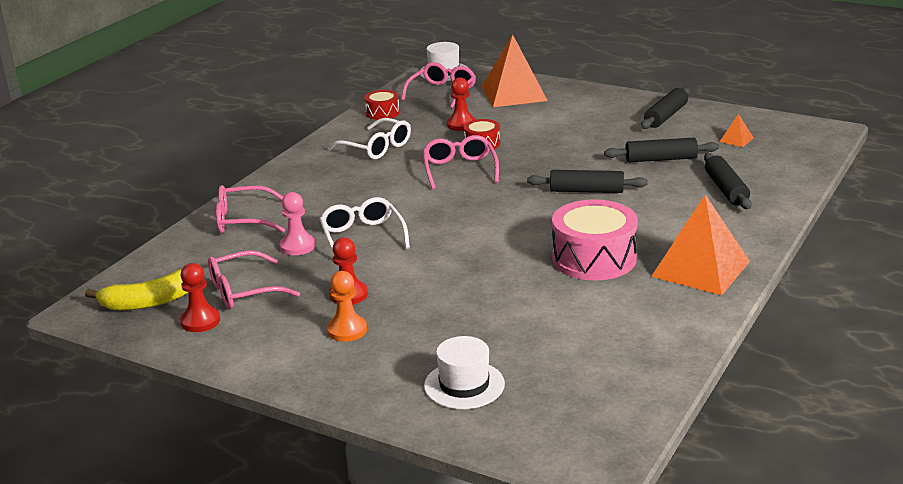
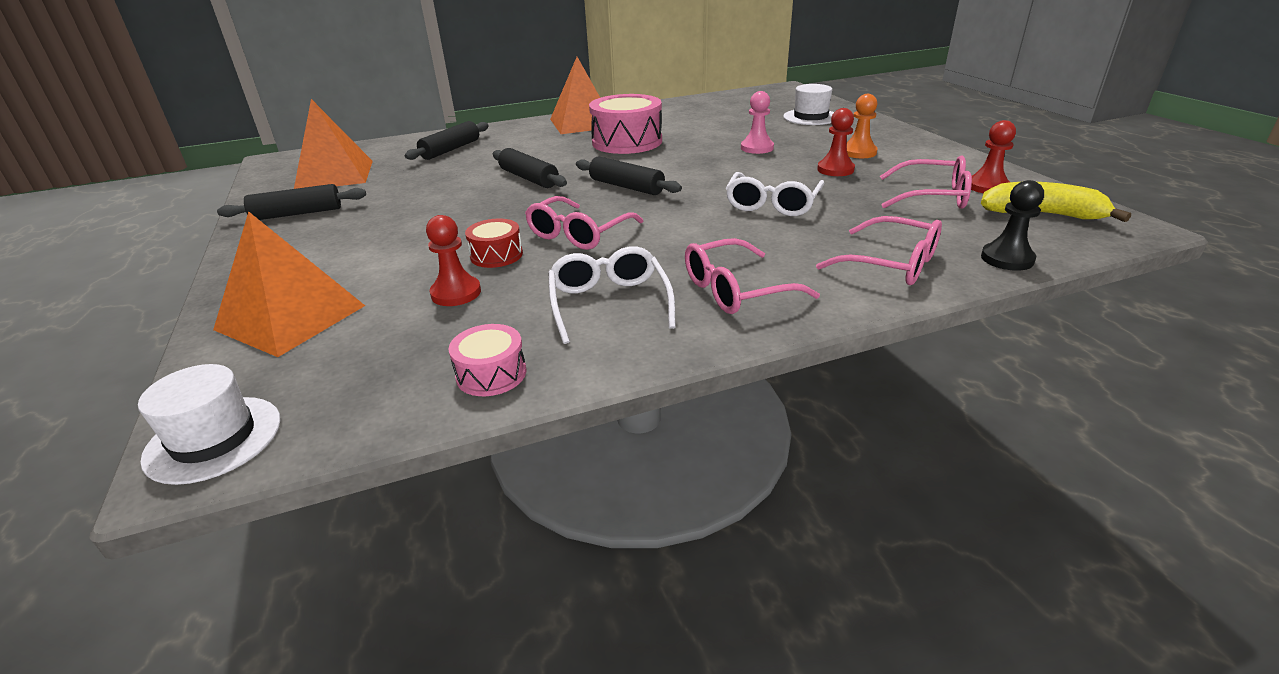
camera: 140 degrees left, 5 degrees up
(171, 249) = (1007, 259): none -> black pawn
(297, 246) = (847, 216): pink pawn -> pink pawn (757, 148)
(382, 113) = (491, 374): red drum -> pink drum
(442, 92) = (338, 375): pink glasses -> pink glasses (736, 290)
(661, 159) = (419, 181): black rolling pin -> black rolling pin (626, 187)
(736, 139) = (334, 175): orange pyramid -> orange pyramid, size x2.42

